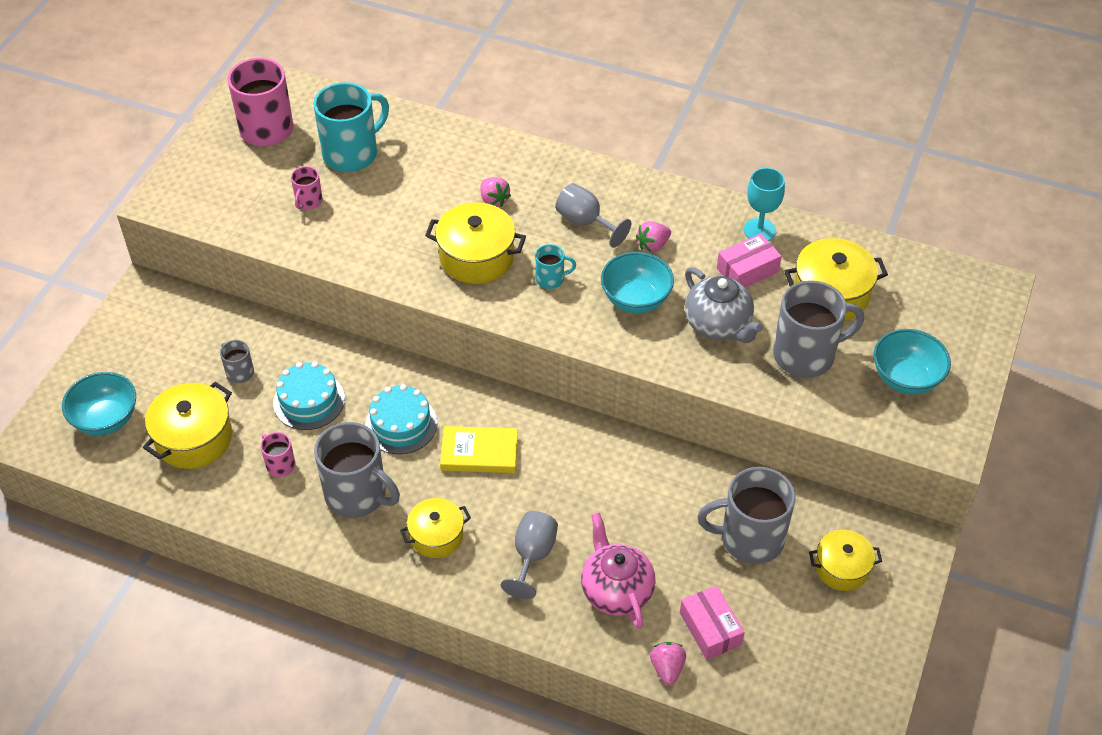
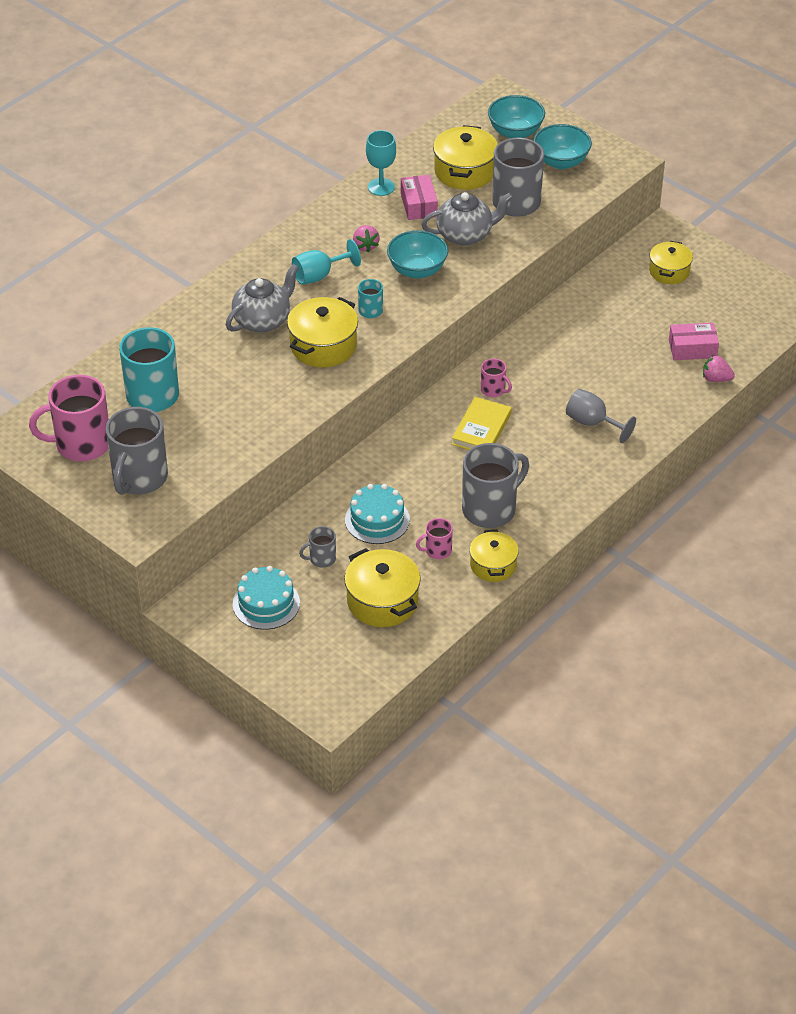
camera: 70 degrees left, 5 degrees down
(106, 419) = (331, 658): turquoise bowl -> turquoise bowl (515, 132)
(308, 201) = (197, 434): pink mug -> pink mug (493, 390)
(401, 424) = (430, 468): turquoise cake -> turquoise cake (266, 603)
(436, 536) = (551, 472): yellow pot -> yellow pot (493, 565)
(494, 200) = (263, 321): pink strawberry -> grey teapot
(585, 222) = (319, 275): grey goblet -> turquoise goblet
(616, 590) = (641, 387): pink teapot -> none
(749, 538) = (625, 308): grey mug -> grey mug (139, 478)

